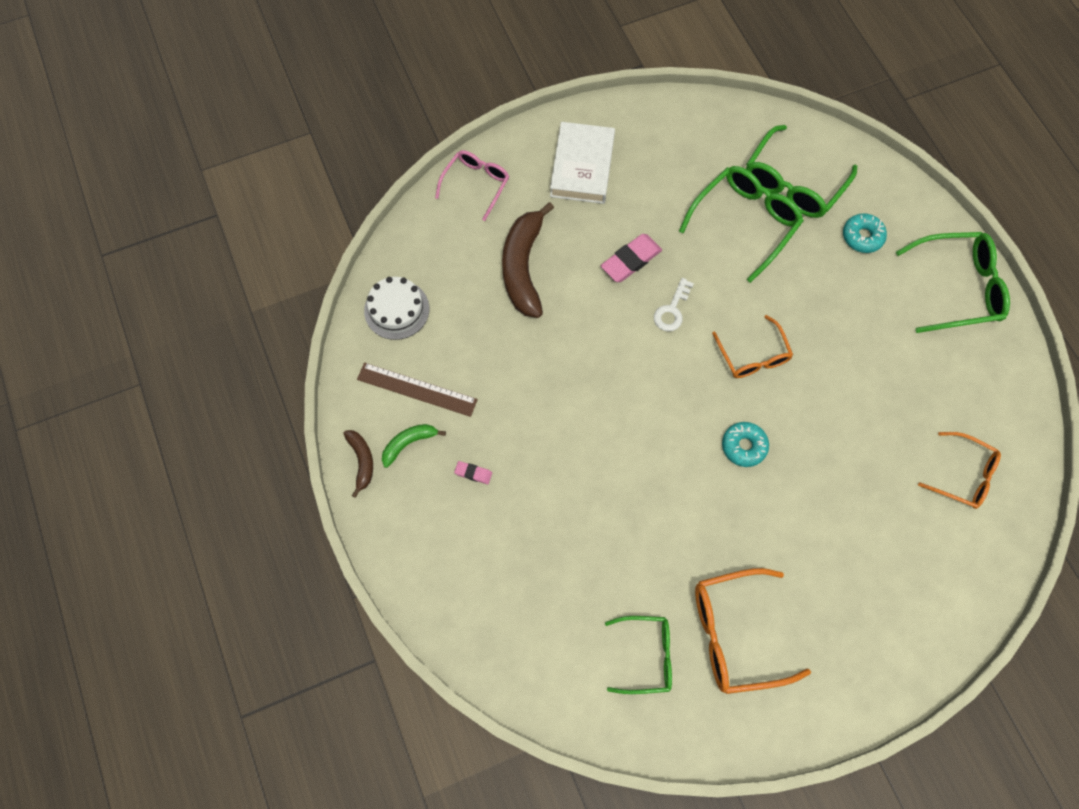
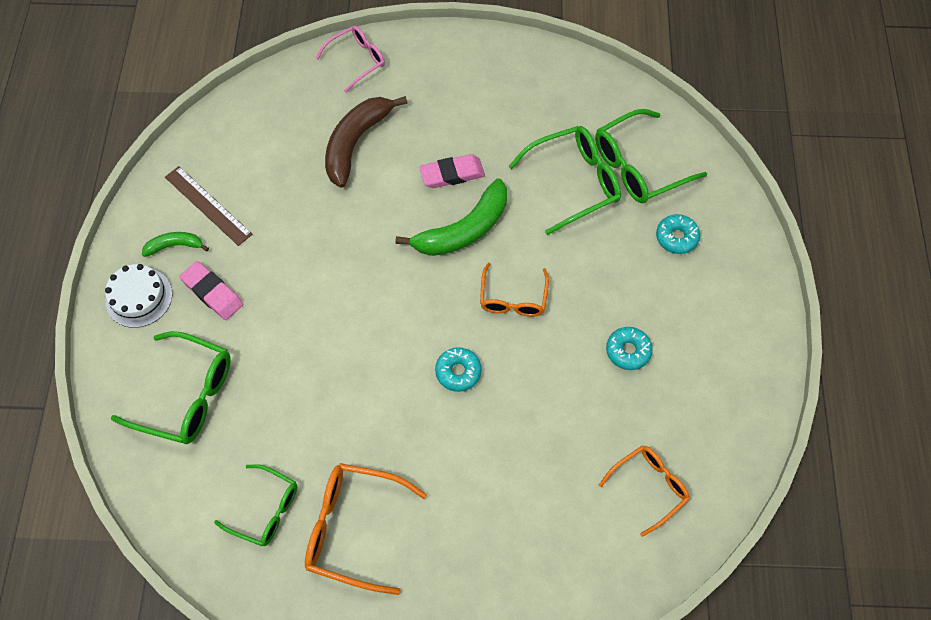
camera: 25 degrees right, 5 degrees down
(361, 461) = (129, 244): brown banana -> none
(396, 309) = (230, 135): white cake -> white cake (139, 297)
(473, 473) = (212, 293): pink eraser -> pink eraser, size x1.95
(582, 167) = (456, 81): white book -> none
(672, 310) = (463, 230): white key -> green banana
(879, 360) = (628, 351): none -> turquoise donut
(957, 288) = (742, 319): green glasses -> green glasses (186, 395)
(963, 475) = (649, 487): orange glasses -> orange glasses turned 90 degrees counterclockwise

